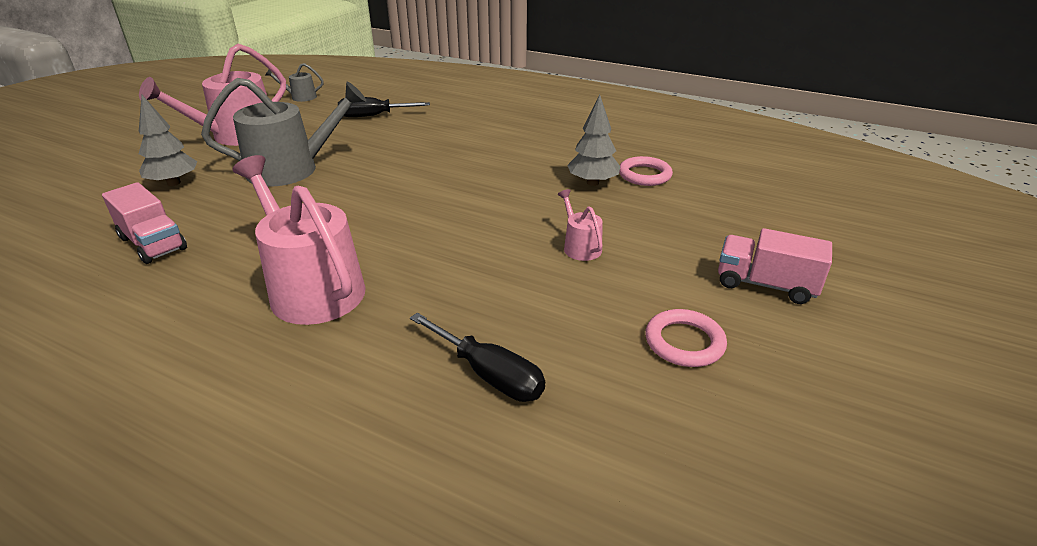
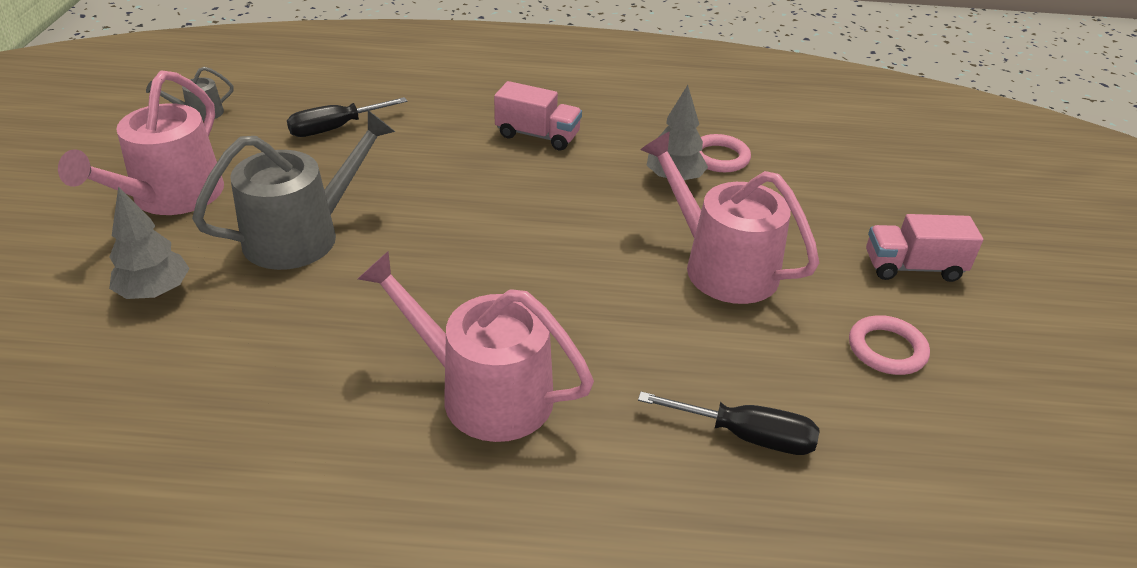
camera: 25 degrees left, 5 degrees up
(153, 243) = (224, 388): pink truck -> pink truck (537, 135)
(580, 247) = (721, 266): pink watering can -> pink watering can, size x2.19

